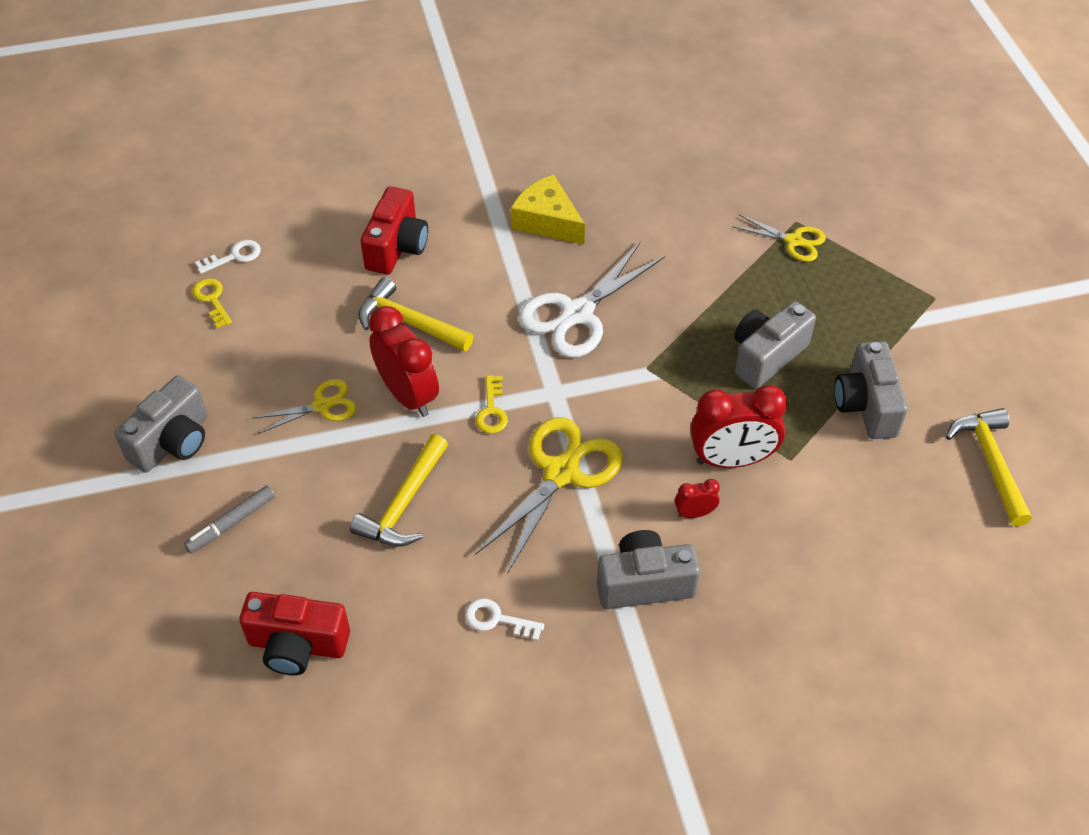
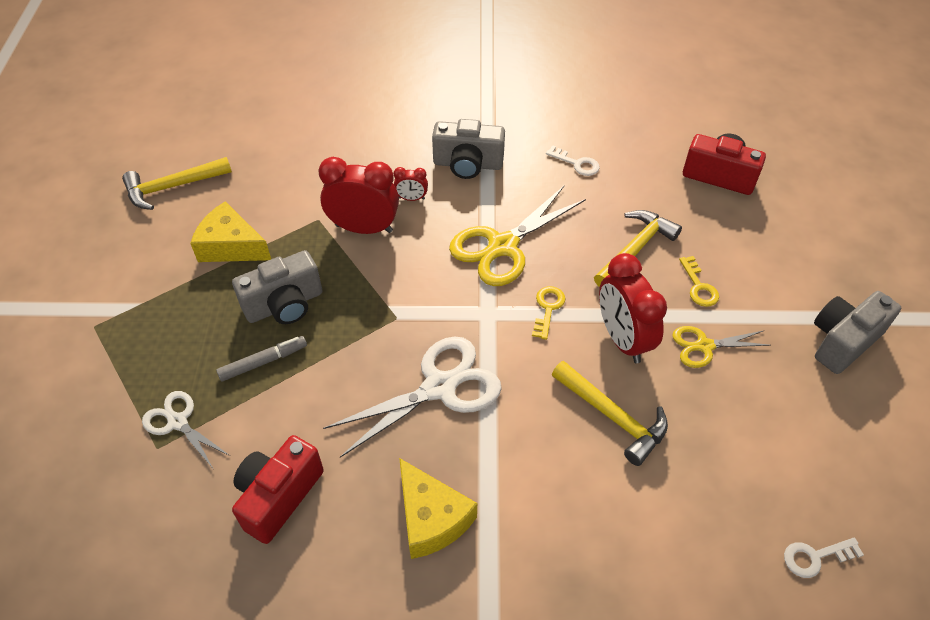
camera: 165 degrees left, 0 degrees up
(212, 300) = (832, 497): yellow key -> yellow key (698, 286)
(231, 523) = (778, 262): grey marker -> grey marker (263, 362)
(397, 247) = (616, 522): red camera -> red camera (278, 496)
(793, 241) = (178, 422): yellow scissors -> white scissors
(866, 405) = (231, 246): grey camera -> yellow cheese
(990, 463) = (172, 187): yellow hammer -> yellow hammer turned 60 degrees clockwise

